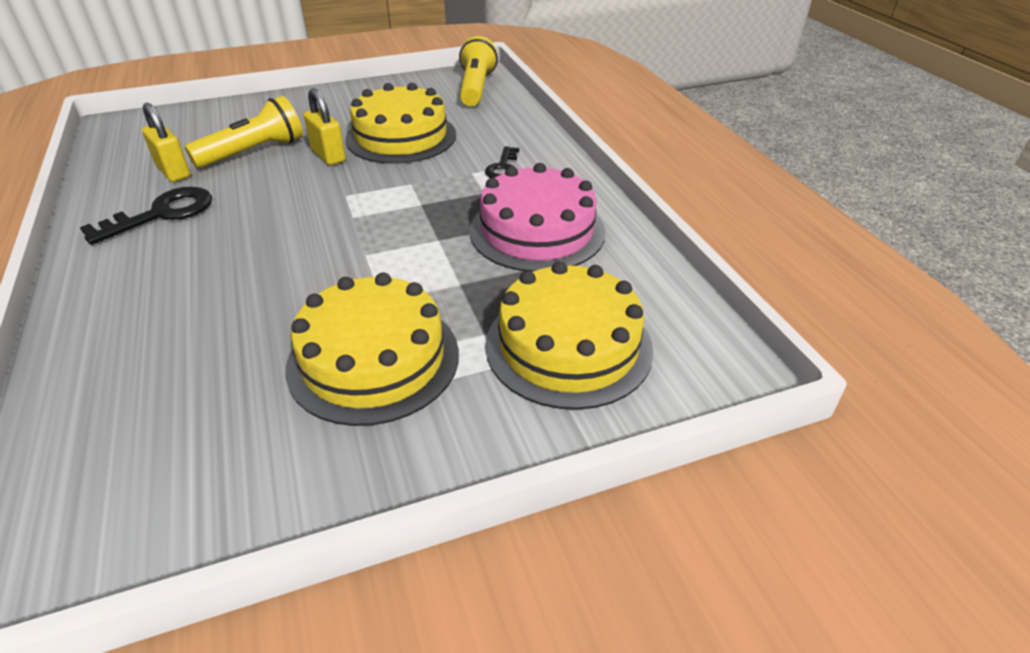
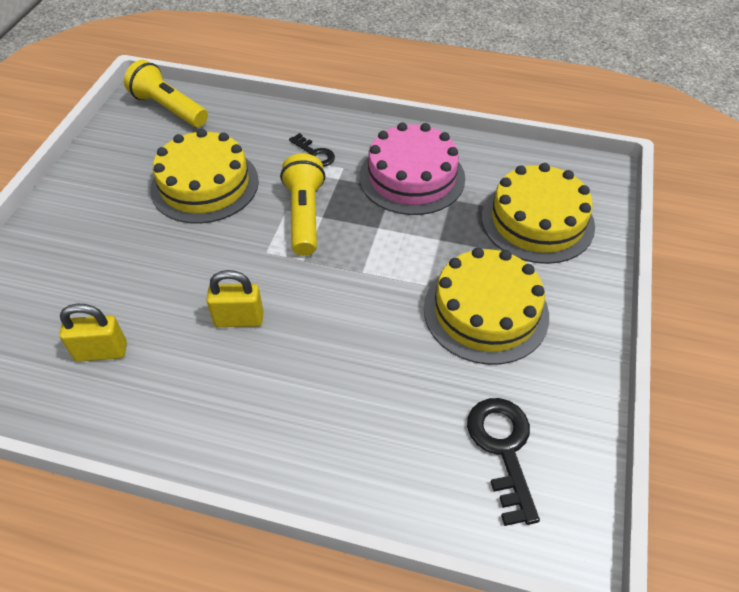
camera: 55 degrees left, 10 degrees up
(162, 214) = (178, 379): black key -> black key (503, 448)
(254, 152) = (125, 284): yellow flashlight -> yellow flashlight (304, 215)
(328, 156) = (189, 239): yellow padlock -> yellow padlock (239, 319)

